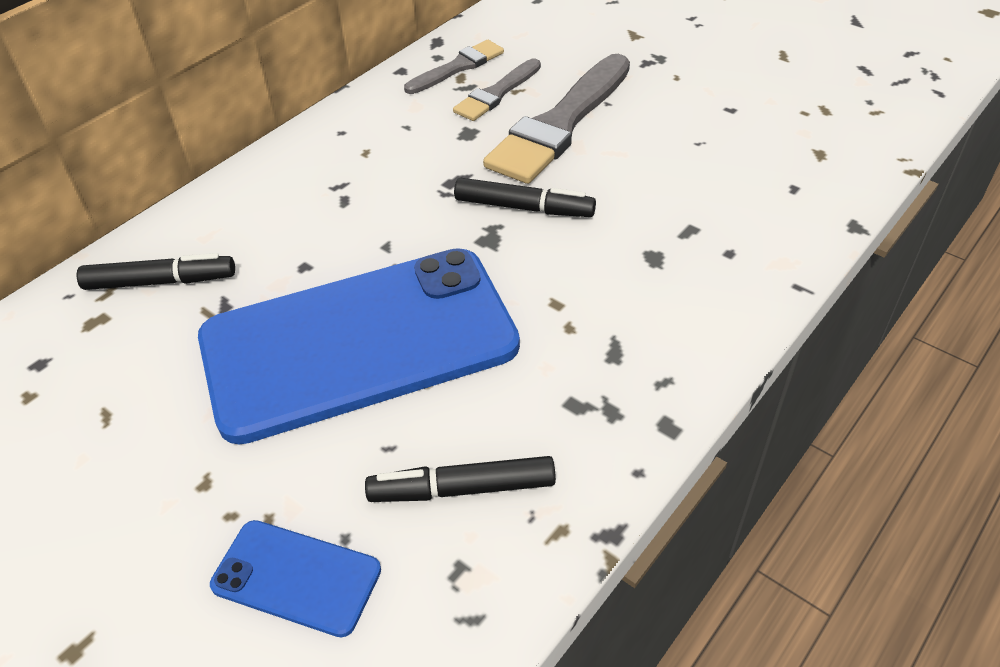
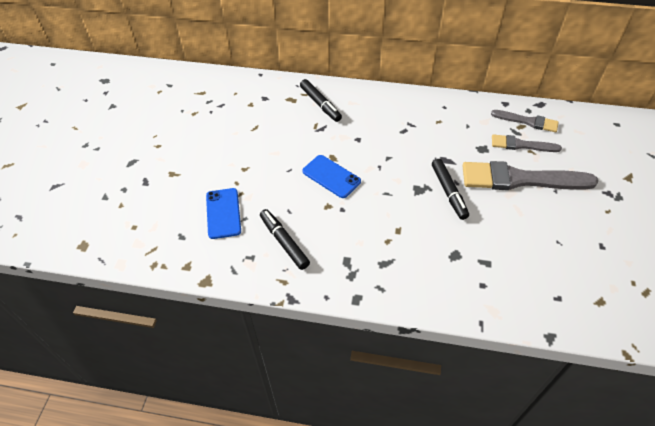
camera: 60 degrees right, 5 degrees up
(359, 343) = (331, 176): blue phone -> blue phone, size x0.43

